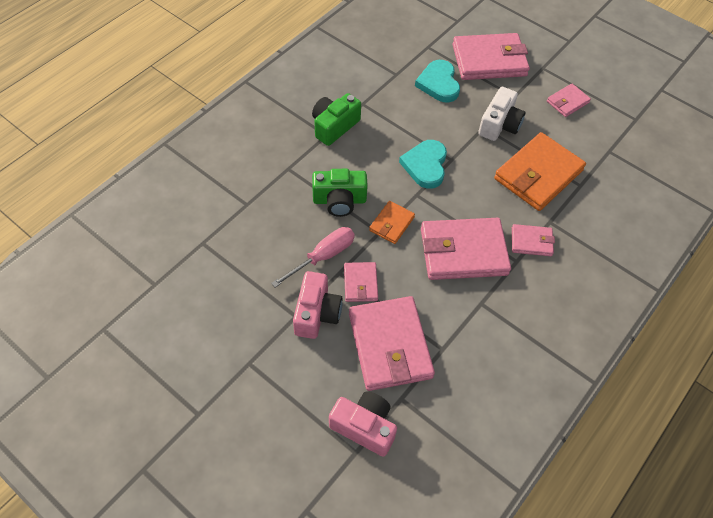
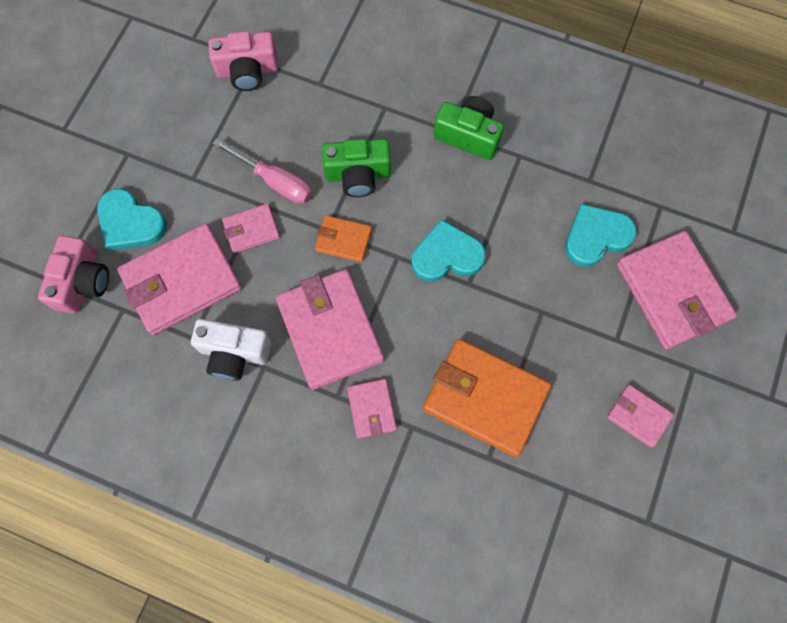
camera: 75 degrees right, 15 degrees up
(316, 313) = (201, 197): pink camera -> pink camera (247, 71)
(320, 374) = (130, 223): none -> turquoise heart
(339, 200) = (358, 175): green camera -> green camera turned 75 degrees counterclockwise
(499, 125) = (554, 330): white camera -> white camera (234, 353)

